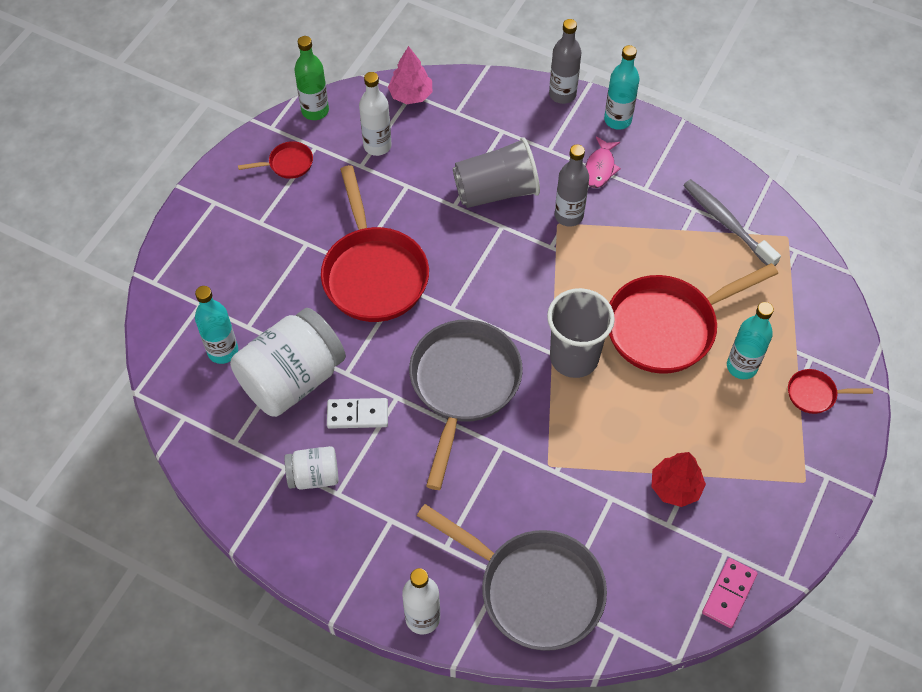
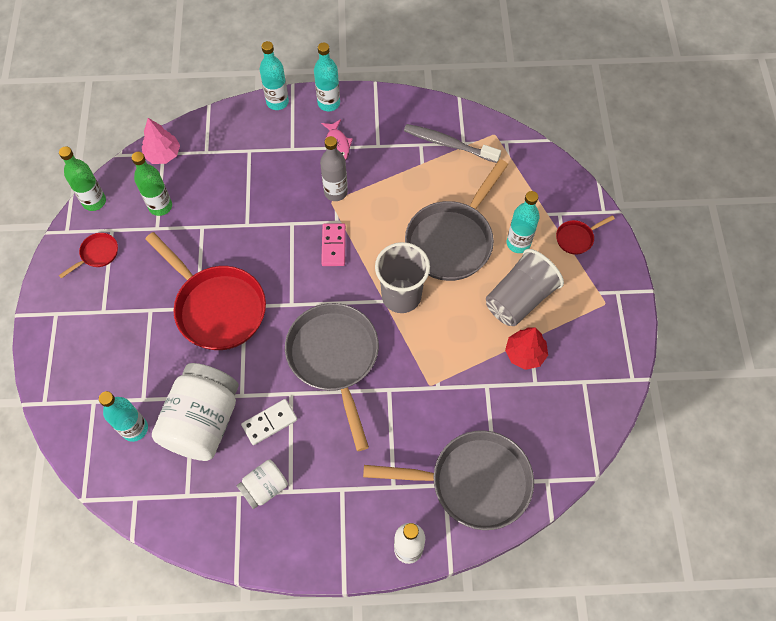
camera: 30 degrees left, 5 degrees up
(377, 146) = (160, 206): white bottle -> green bottle
(496, 191) = (272, 199): grey cup -> grey cup (519, 299)
(562, 94) = (277, 102): grey bottle -> turquoise bottle
(667, 327) = (452, 240): red pan -> grey pan
(729, 594) = (603, 410): pink domino -> pink domino (333, 246)

